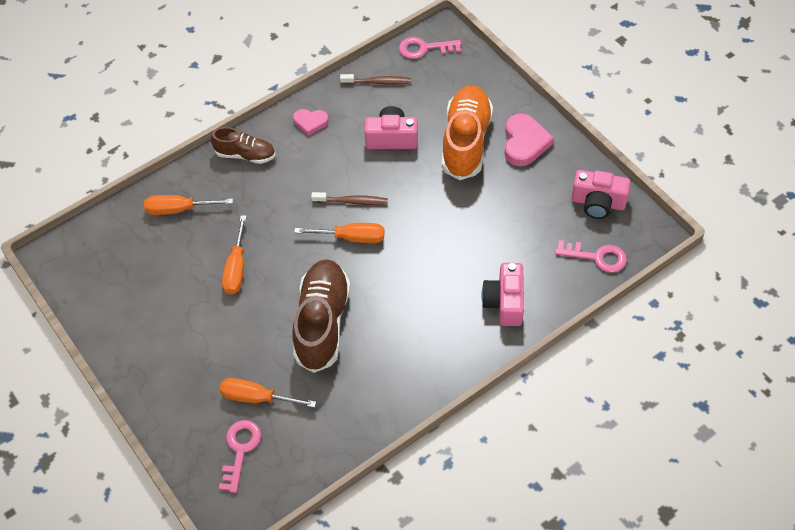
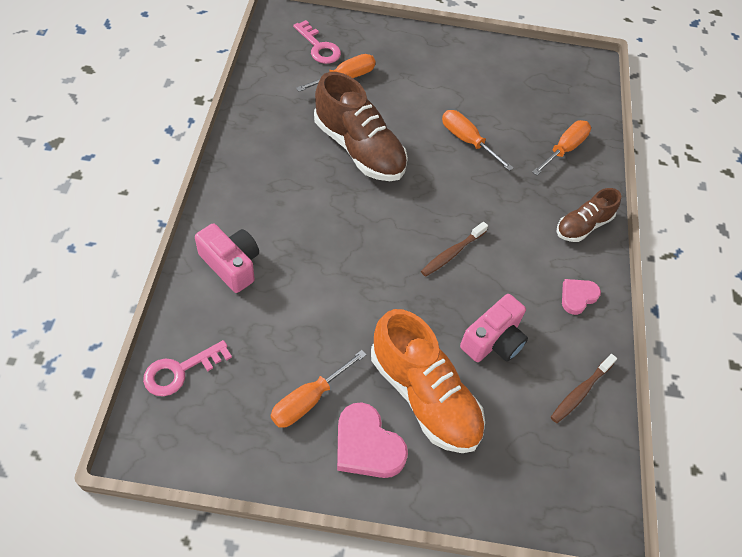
camera: 125 degrees right, 0 degrees up
(351, 238) = (415, 223): orange screwdriver -> orange screwdriver (309, 400)
(424, 48) = (592, 479): pink key -> none
(598, 203) = (227, 434): pink camera -> none

